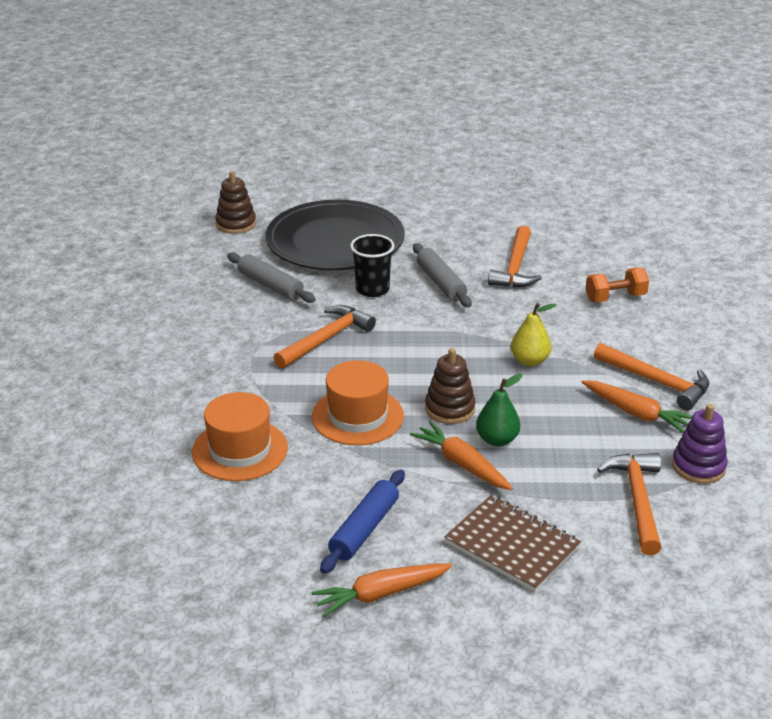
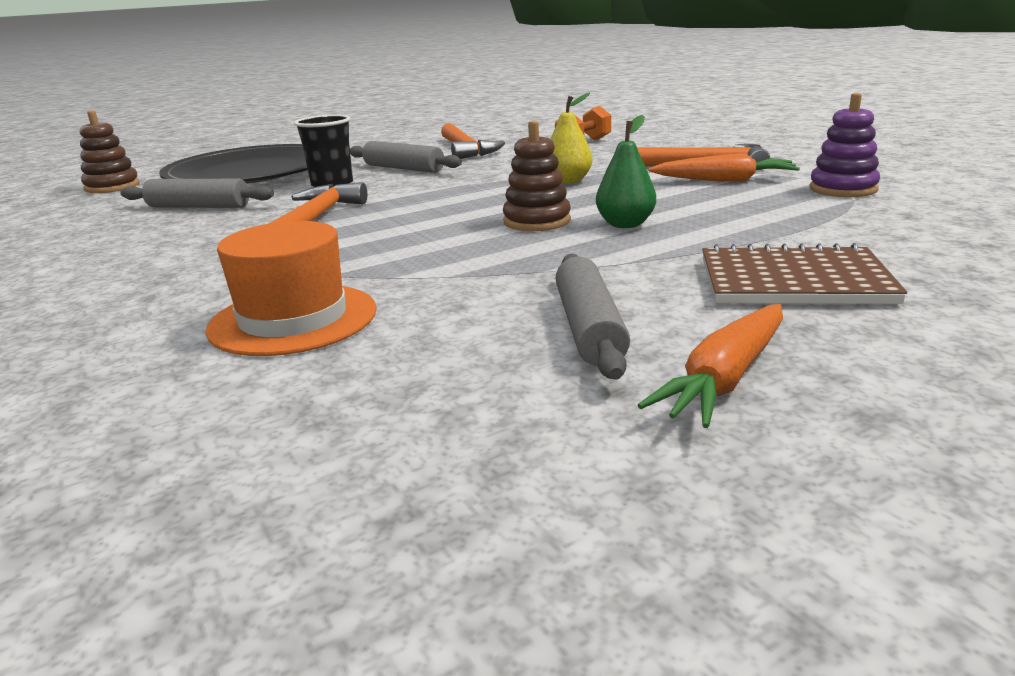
camera: 30 degrees left, 10 degrees down
(357, 416) = (433, 252): orange hat -> none
(364, 529) = (589, 328): blue rolling pin -> grey rolling pin
(462, 464) = (618, 248): orange carrot -> none
(637, 500) = (840, 218): orange hammer -> none

